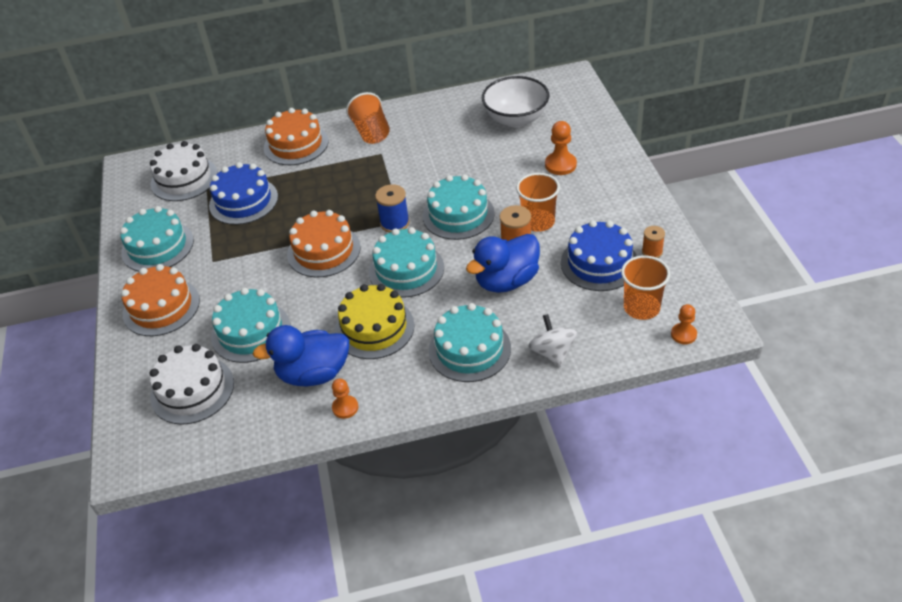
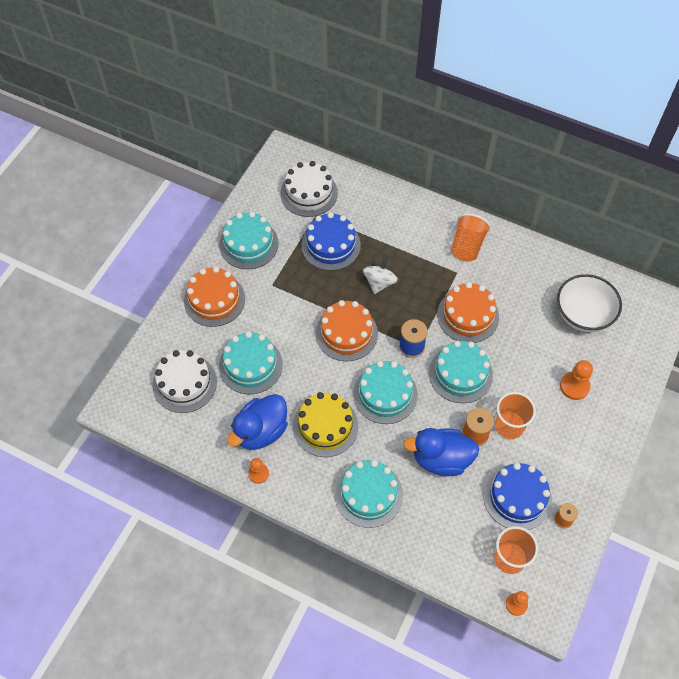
camera: 35 degrees right, 15 degrees up
(296, 144) = (406, 217): orange cake -> orange cake (468, 316)
(313, 374) = (261, 431): blue duck -> blue duck turned 75 degrees counterclockwise
(552, 352) = (418, 542): white spinning top -> white spinning top (379, 282)

